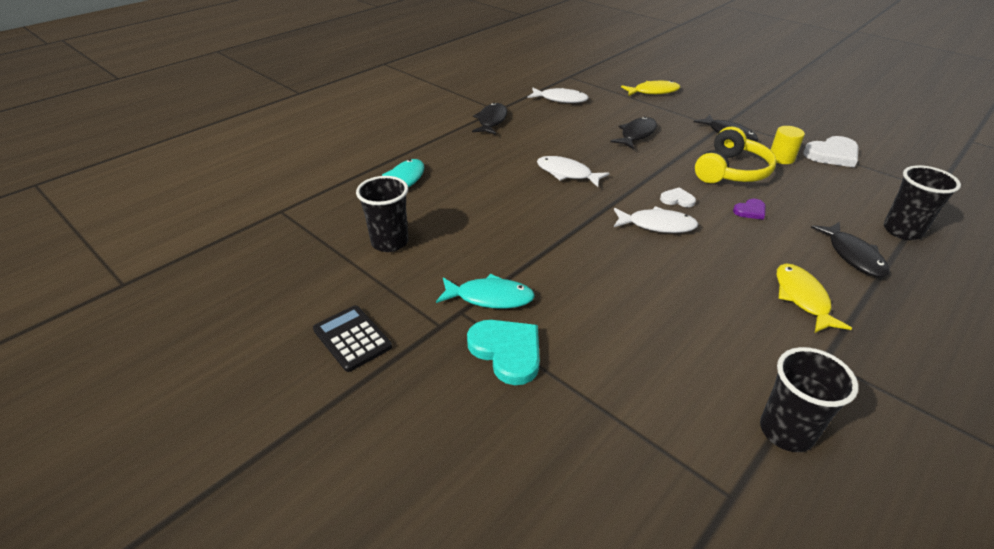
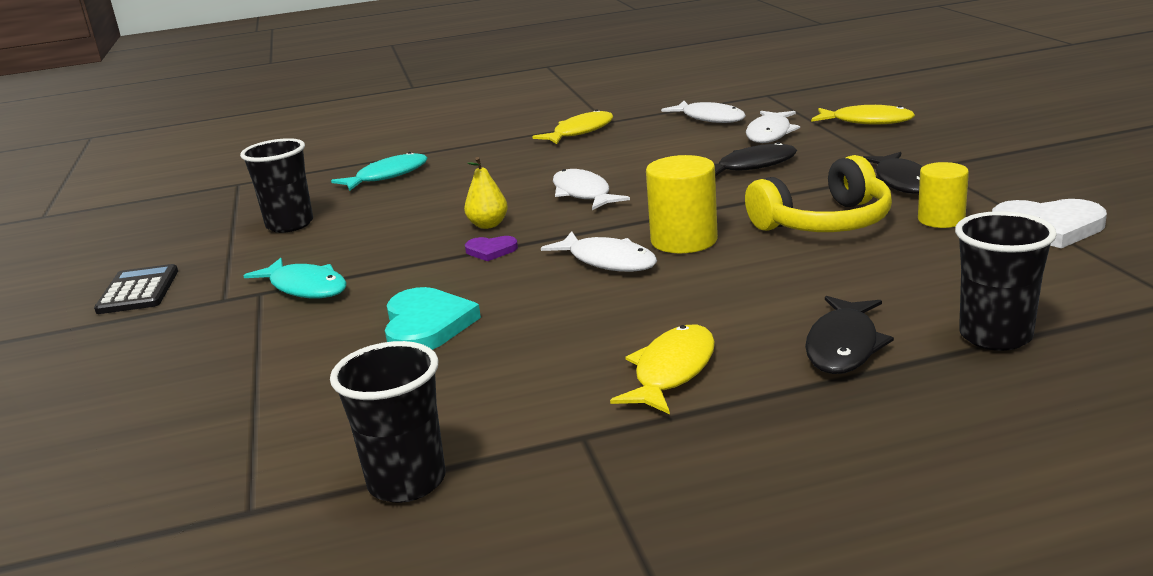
camera: 35 degrees right, 15 degrees down
(491, 121) = (580, 132): black fish -> yellow fish
(507, 351) = (246, 334): turquoise heart -> turquoise heart (426, 325)
(541, 212) = (488, 225): none -> yellow pear
(613, 108) = (770, 134): none -> white fish
(677, 199) = (684, 240): white heart -> yellow cylinder
(750, 211) = (771, 269): purple heart -> purple heart (491, 250)

